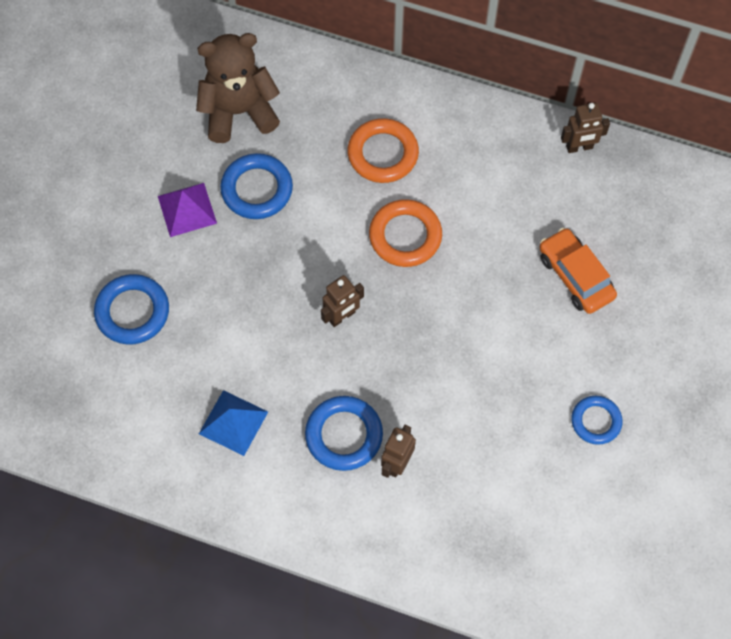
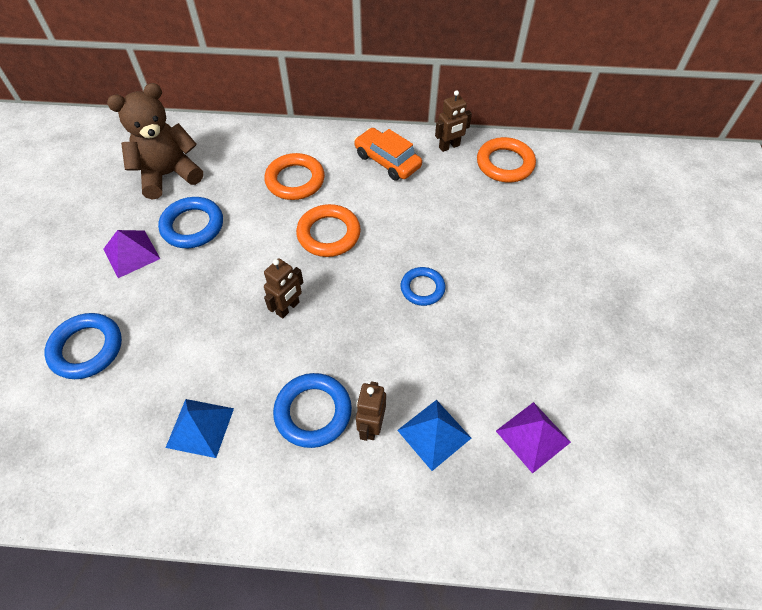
camera: 15 degrees left, 10 degrees down
(455, 486) = (434, 434): none -> blue pyramid
(551, 514) = (533, 436): none -> purple pyramid
(575, 276) = (479, 233): orange car -> orange car (387, 161)
(596, 421) = (541, 342): blue ring -> blue ring (422, 288)
(638, 188) = (505, 164): none -> orange ring

